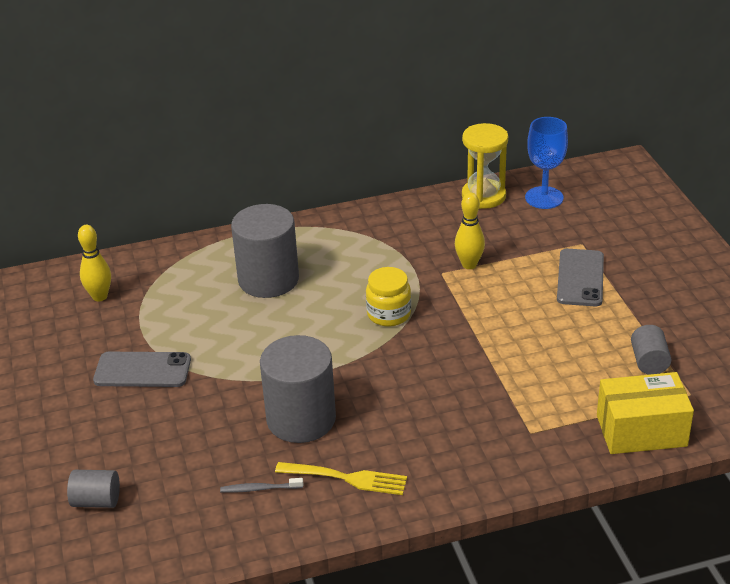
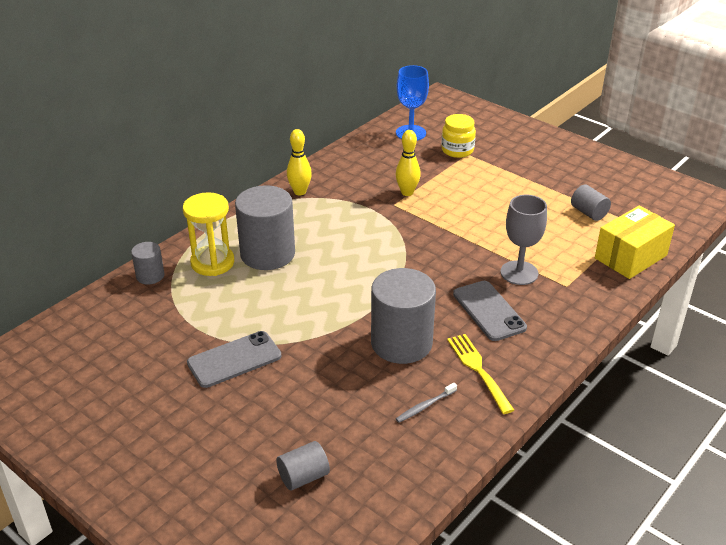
camera: 35 degrees left, 0 degrees up
(100, 296) = (134, 318): yellow bowling pin -> yellow bowling pin (300, 192)
(148, 262) = (150, 276): none -> grey cylinder
(345, 478) = (479, 370): yellow fork -> yellow fork turned 90 degrees counterclockwise
(389, 314) = (386, 245): yellow jar -> yellow jar (457, 150)
(483, 196) = (368, 144): yellow hourglass -> yellow hourglass (212, 263)
(494, 397) = (519, 273): none -> grey goblet
(580, 278) = (490, 176): grey phone -> grey phone (488, 311)

